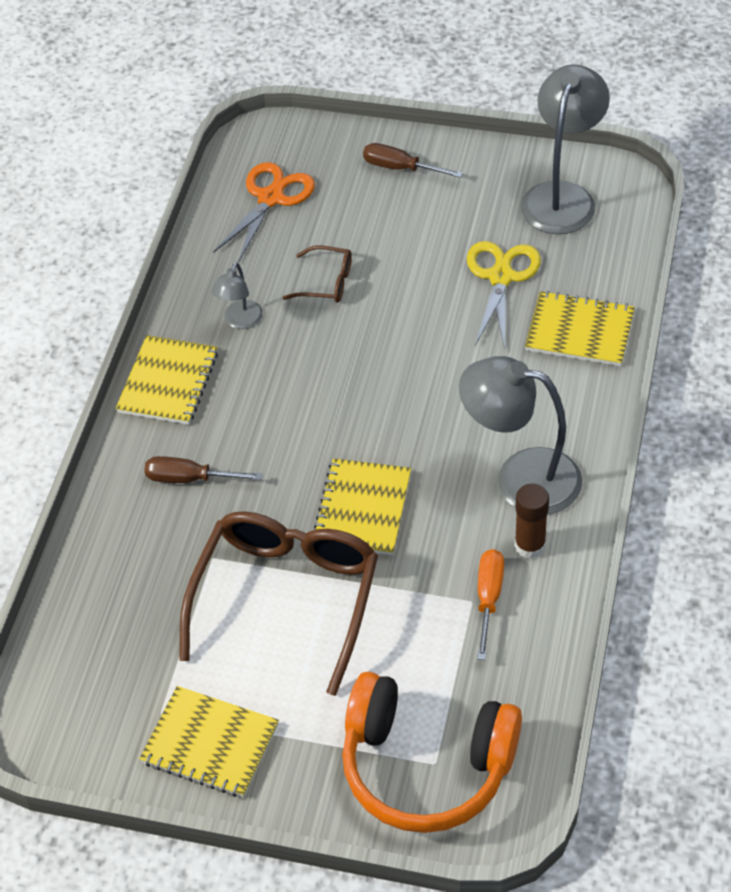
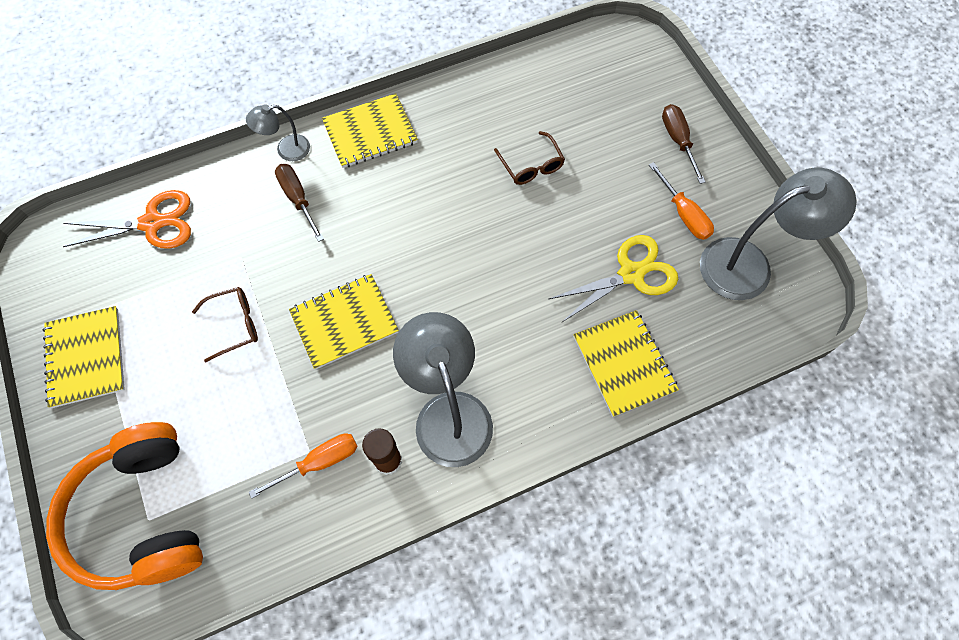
camera: 50 degrees right, 15 degrees up
(240, 321) = (454, 138): grey lamp -> grey lamp (286, 150)
(270, 198) = (579, 83): orange scissors -> orange scissors (152, 223)
(286, 598) = (234, 325): brown glasses -> brown glasses, size x0.44
(476, 208) = (683, 213): none -> orange screwdriver

